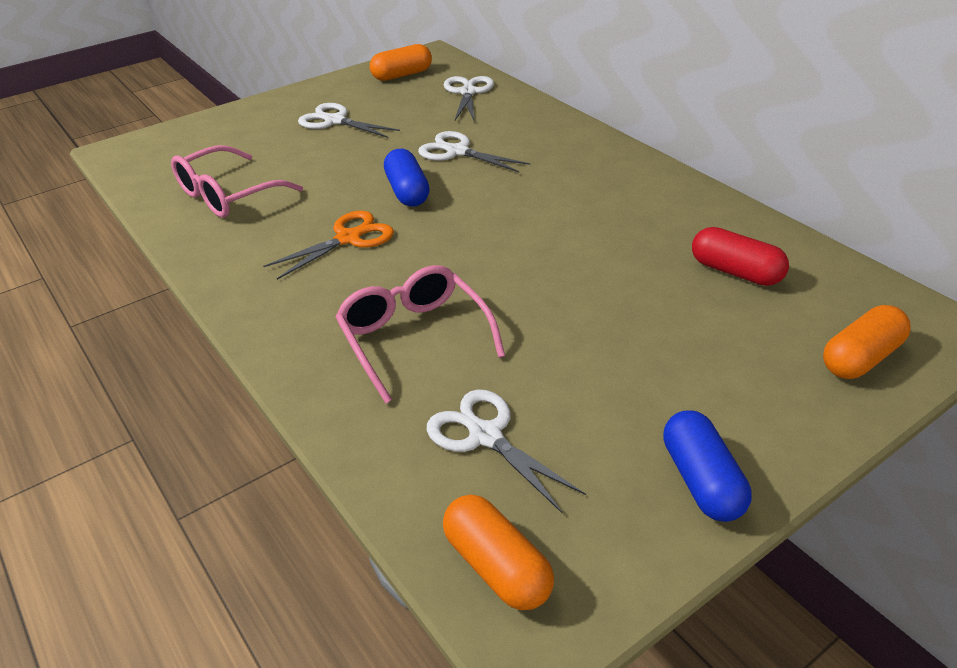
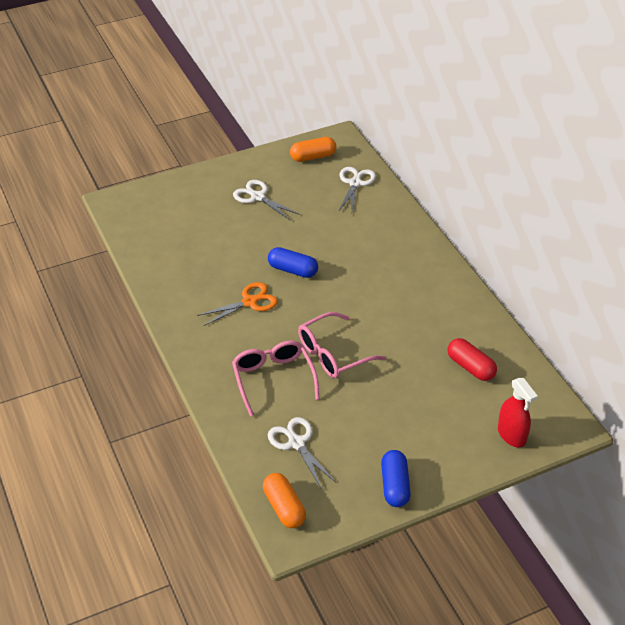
camera: 10 degrees right, 5 degrees up
(227, 195) = (180, 254): pink glasses -> pink glasses (333, 354)
(407, 192) = (292, 270): blue capsule -> blue capsule turned 60 degrees counterclockwise
(457, 152) = (333, 240): white scissors -> none
(860, 358) = (511, 435): orange capsule -> red spray bottle

